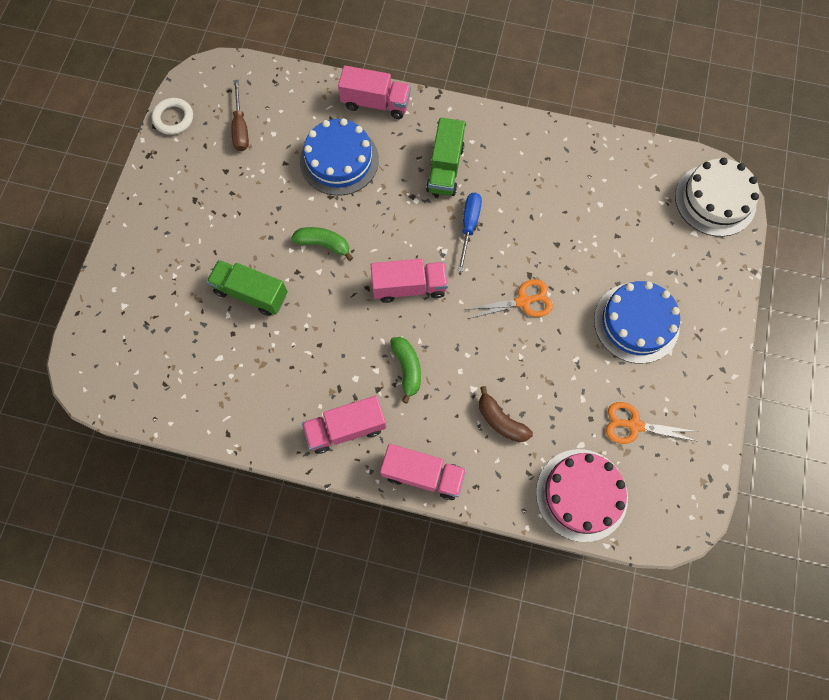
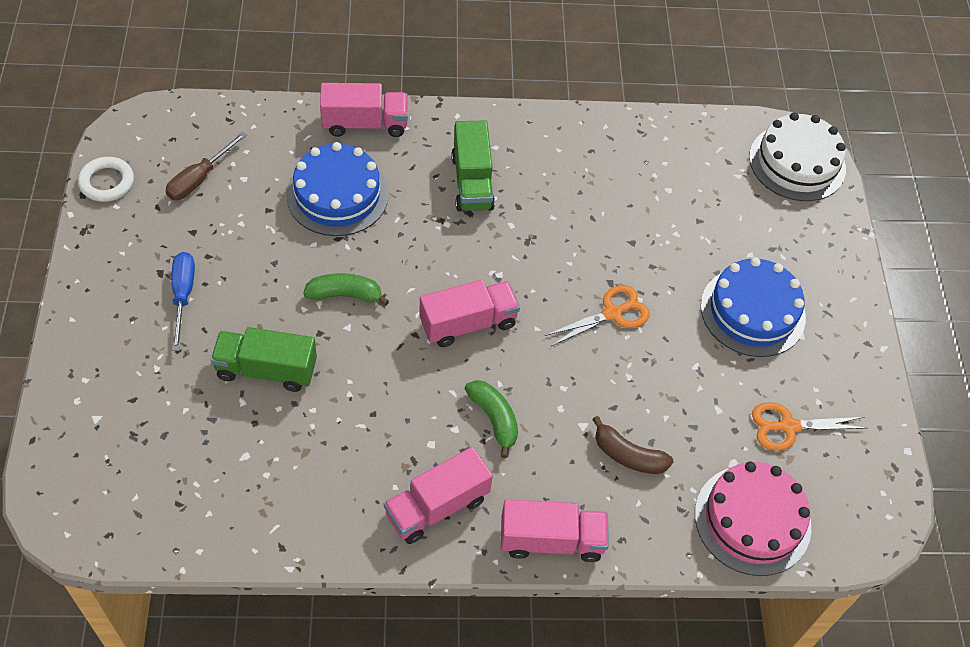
camera: 20 degrees left, 15 degrees down
(241, 127) = (199, 178): brown screwdriver -> brown screwdriver turned 60 degrees clockwise
(469, 226) = (521, 241): blue screwdriver -> blue screwdriver (183, 295)

